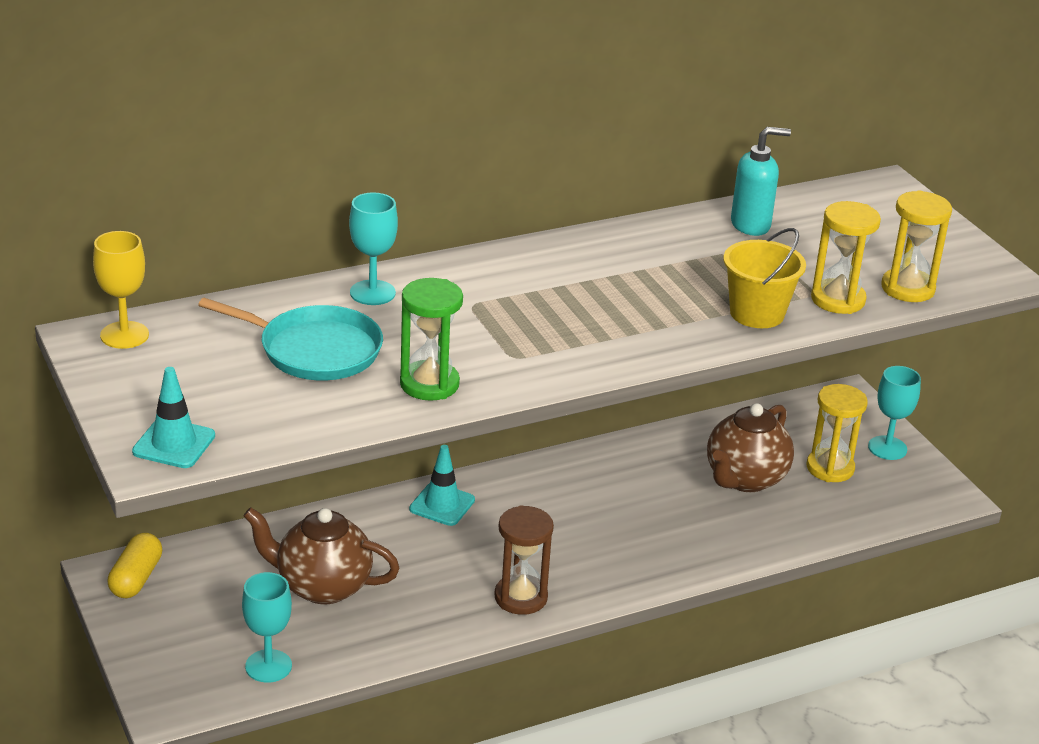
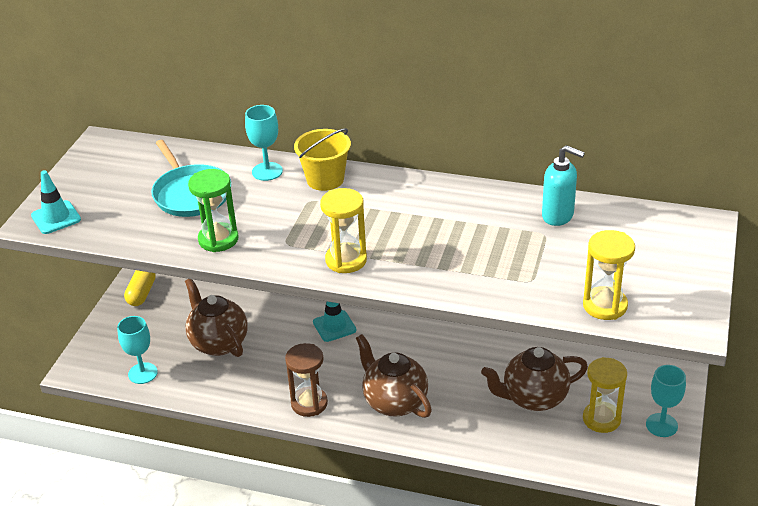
camera: 45 degrees right, 5 degrees up
(124, 335) = (117, 147): yellow goblet -> none
(136, 578) = (141, 293): yellow capsule -> yellow capsule turned 45 degrees counterclockwise
(611, 550) = (394, 402): none -> brown teapot
(757, 313) = (471, 278): yellow bucket -> yellow bucket (325, 179)
(838, 300) = (541, 292): yellow hourglass -> yellow hourglass (346, 260)

